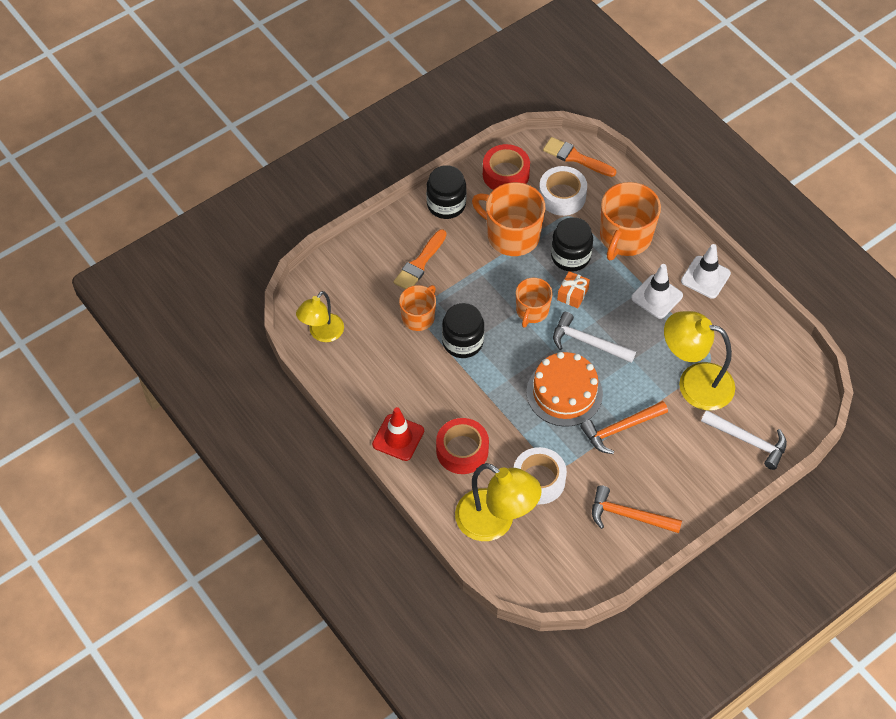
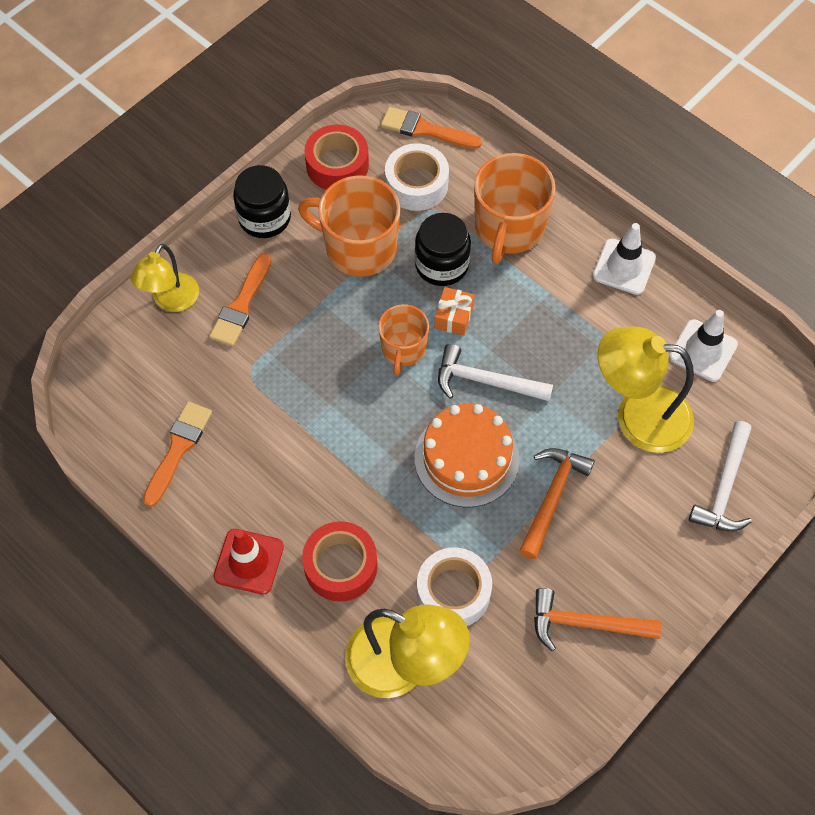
camera: 10 degrees left, 5 degrees up
(322, 333) = (121, 426): yellow lamp -> yellow lamp (171, 301)
(360, 355) = (178, 449): none -> orange brush
(418, 317) = (251, 381): orange mug -> none
(462, 342) = (316, 407): black jar -> none
(621, 429) = (552, 498): orange hammer -> orange hammer turned 150 degrees clockwise
(657, 297) = (565, 303): white traffic cone -> white traffic cone (703, 350)
(748, 440) = (724, 487): white hammer -> white hammer turned 90 degrees clockwise

